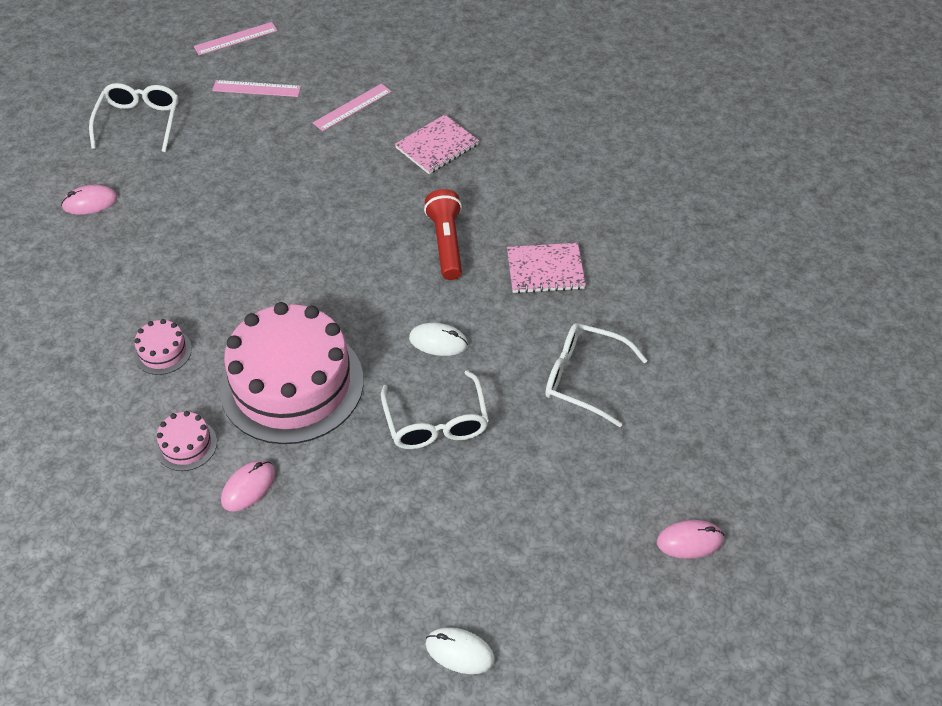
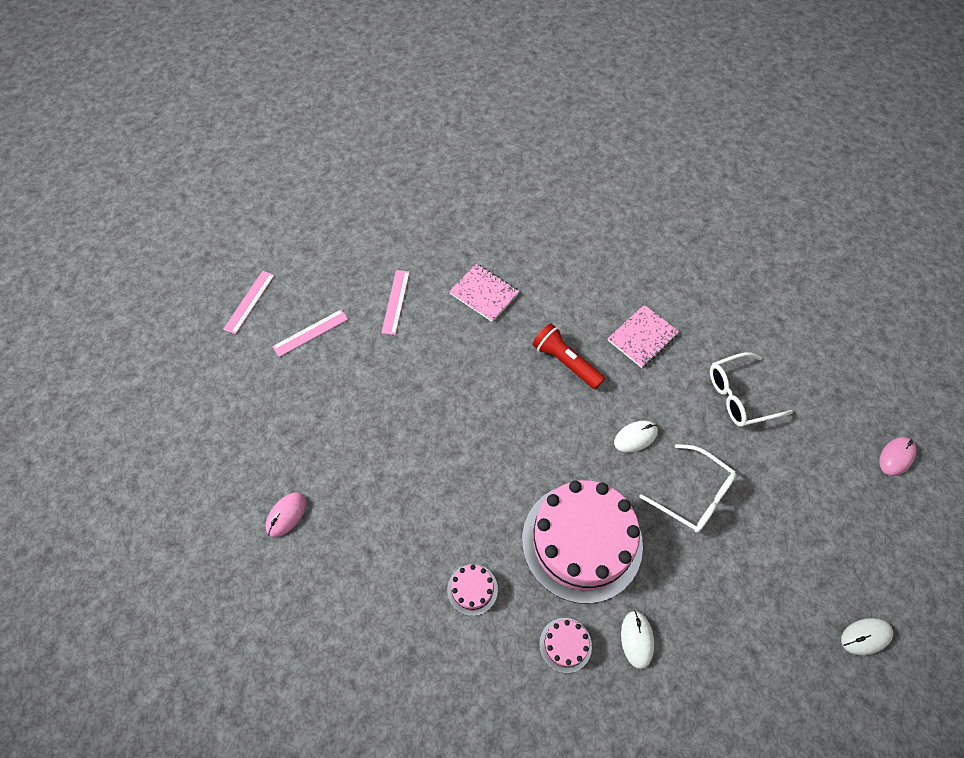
camera: 40 degrees left, 10 degrees up
(139, 122) = (250, 421): white glasses -> none
(248, 487) = (637, 639): pink mouse -> white mouse
(437, 146) = (484, 294): pink notebook -> pink notebook turned 60 degrees counterclockwise

